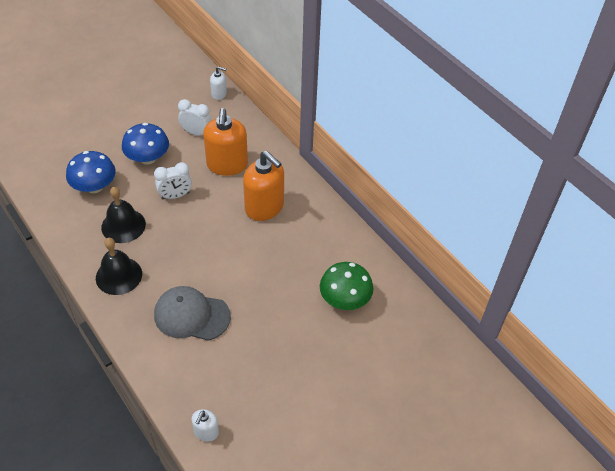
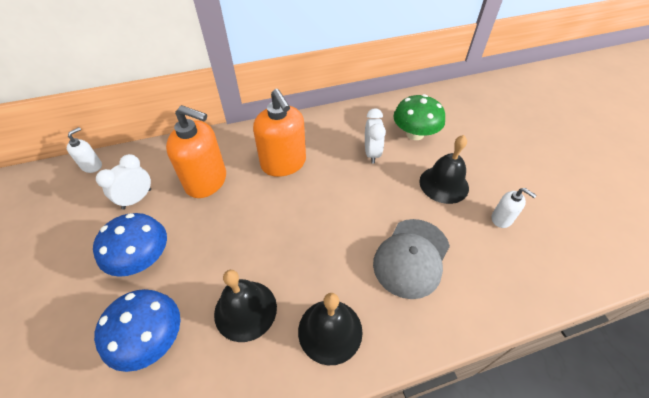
camera: 70 degrees left, 0 degrees up
(175, 196) = (225, 239): white clock -> white clock (371, 153)
(206, 432) = (566, 273): white soap dispenser -> white soap dispenser (502, 219)
(264, 207) = (283, 163): orange soap dispenser -> orange soap dispenser turned 90 degrees clockwise
(281, 331) = (444, 184): none -> black bell

